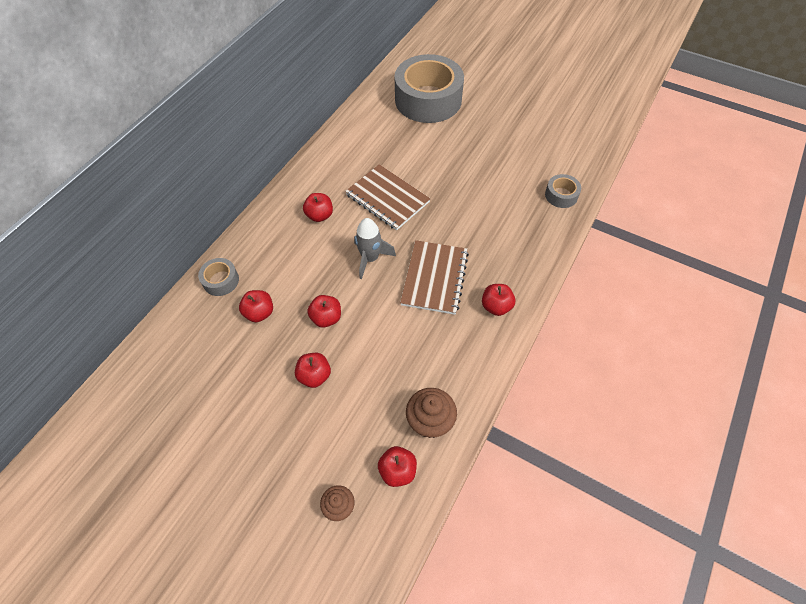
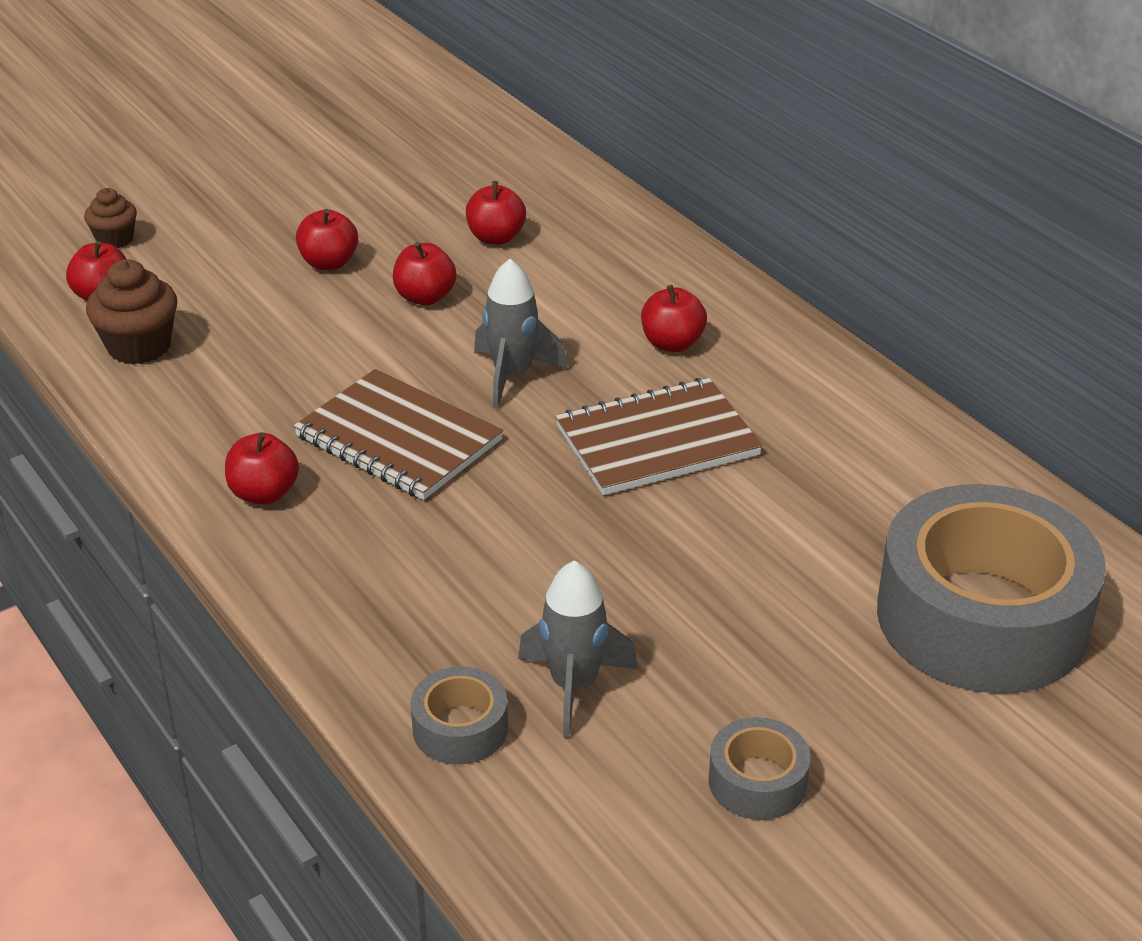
camera: 115 degrees right, 20 degrees down
(221, 280) = (596, 214): grey tape -> grey tape (757, 781)
(523, 176) = (574, 686): none -> grey rocket

